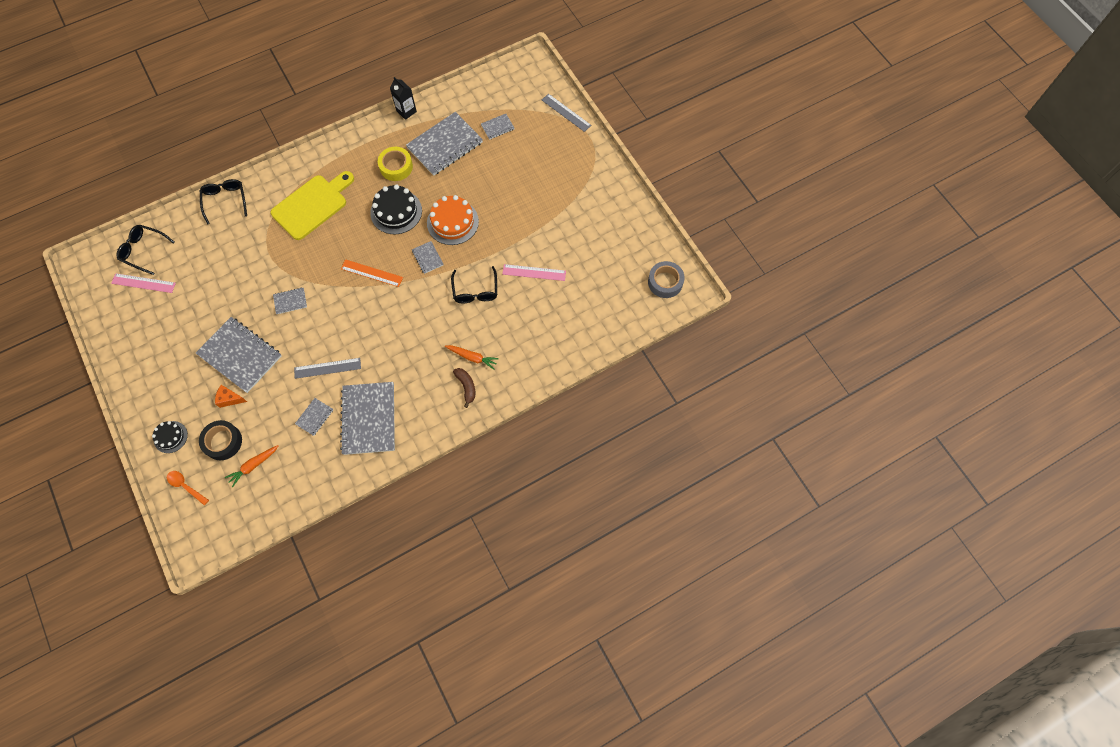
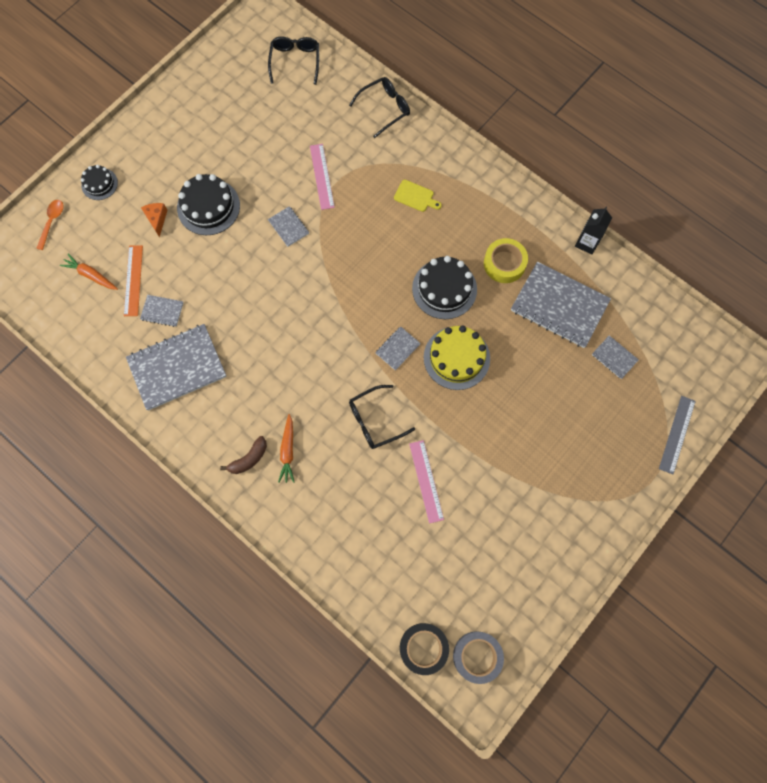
camera: 70 degrees right, 5 degrees up
(143, 283) = (258, 79): pink ruler -> pink ruler (321, 176)
(223, 442) = (108, 234): black tape -> black tape (423, 648)
(240, 355) = (208, 207): grey notebook -> black cake
(312, 205) = (415, 196): yellow cutting board -> yellow cutting board, size x0.44
(327, 368) = (222, 299): grey ruler -> none
(372, 273) = (355, 296): orange ruler -> orange ruler (133, 280)
(452, 222) = (456, 358): orange cake -> yellow cake

